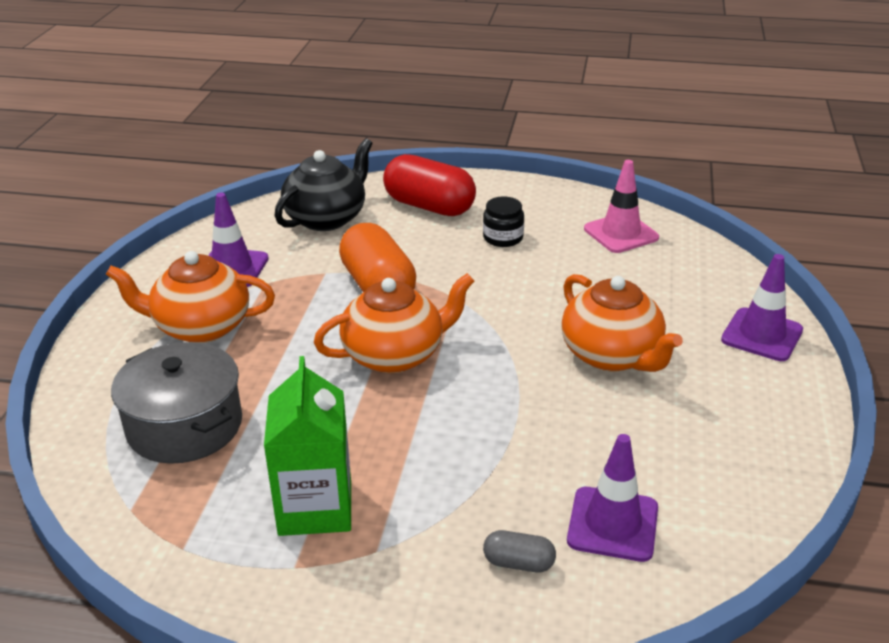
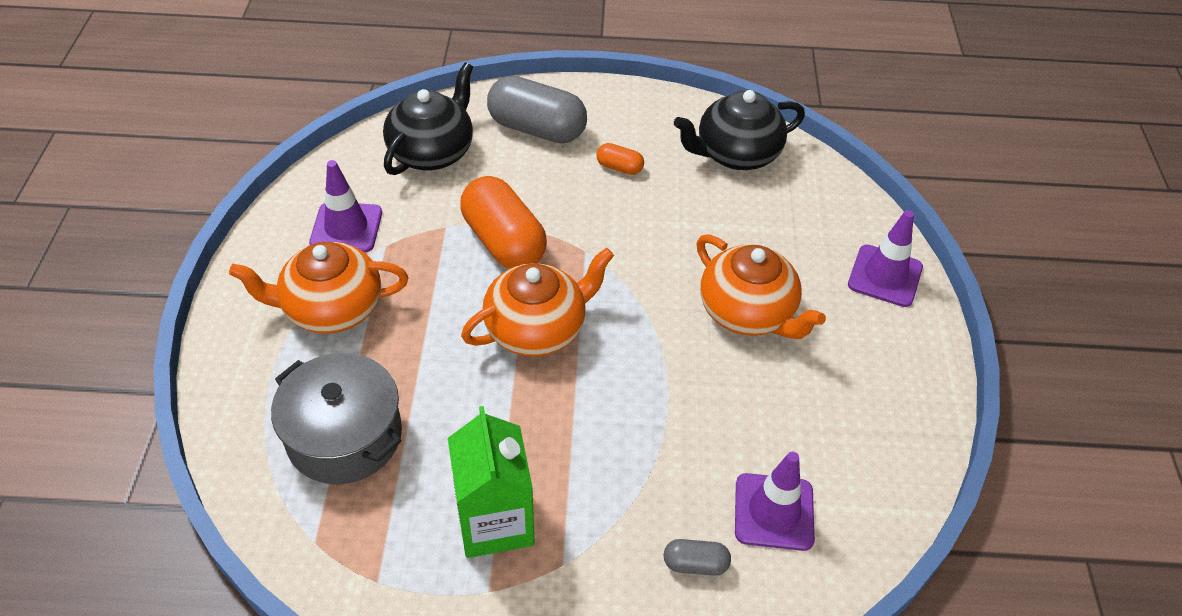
camera: 10 degrees left, 15 degrees up
(429, 206) = (537, 129): red capsule -> grey capsule
(503, 238) = (619, 167): black jar -> orange capsule
(621, 233) = (736, 154): pink traffic cone -> black teapot

